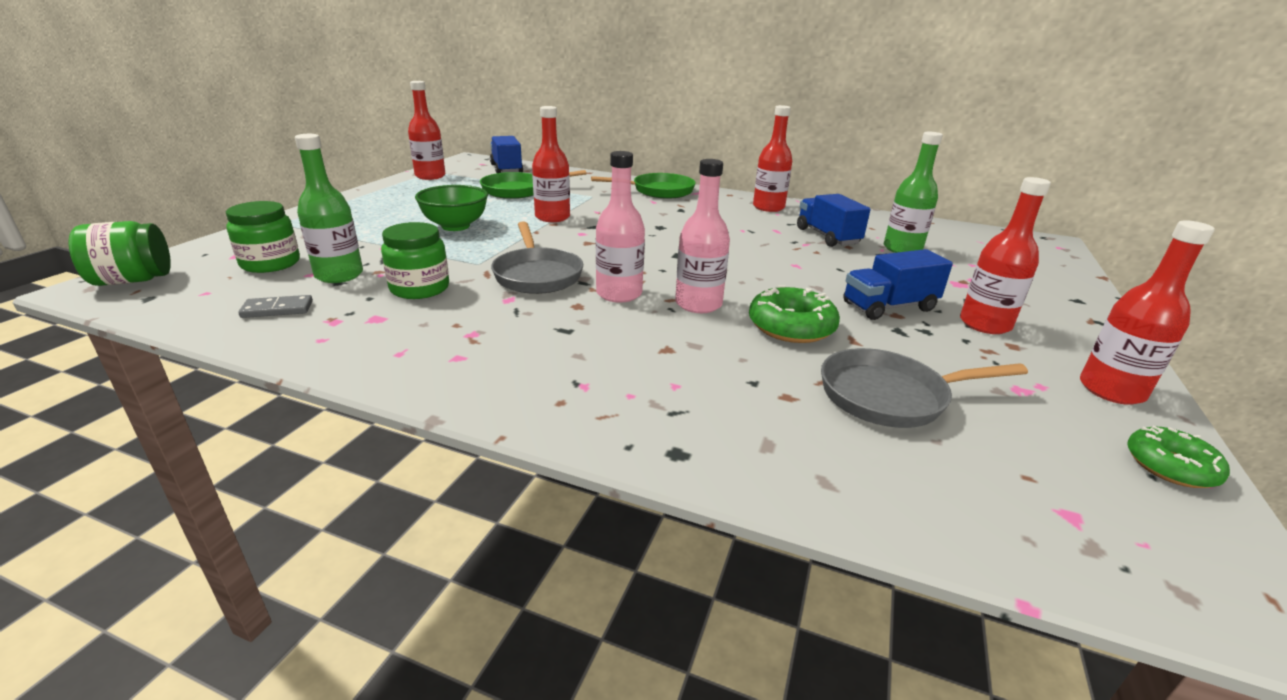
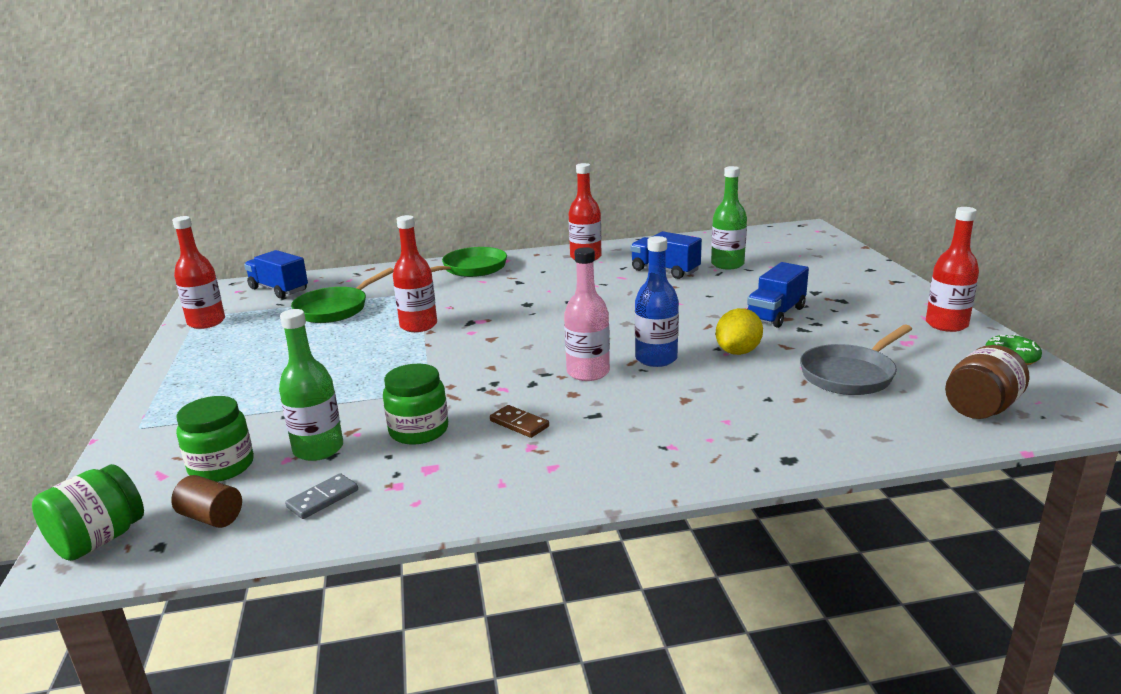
camera: 30 degrees left, 5 degrees down
(203, 293) = (211, 517): none -> brown cylinder
(455, 226) = (341, 365): green bowl -> none
(495, 312) = (519, 424): none -> brown domino
(537, 275) = (498, 381): grey pan -> none
(698, 304) = (656, 359): pink bottle -> blue bottle
(791, 327) = (738, 352): green donut -> yellow lemon
(985, 324) = (842, 306): red bottle -> none
(1026, 511) = (980, 409): none -> brown jar

